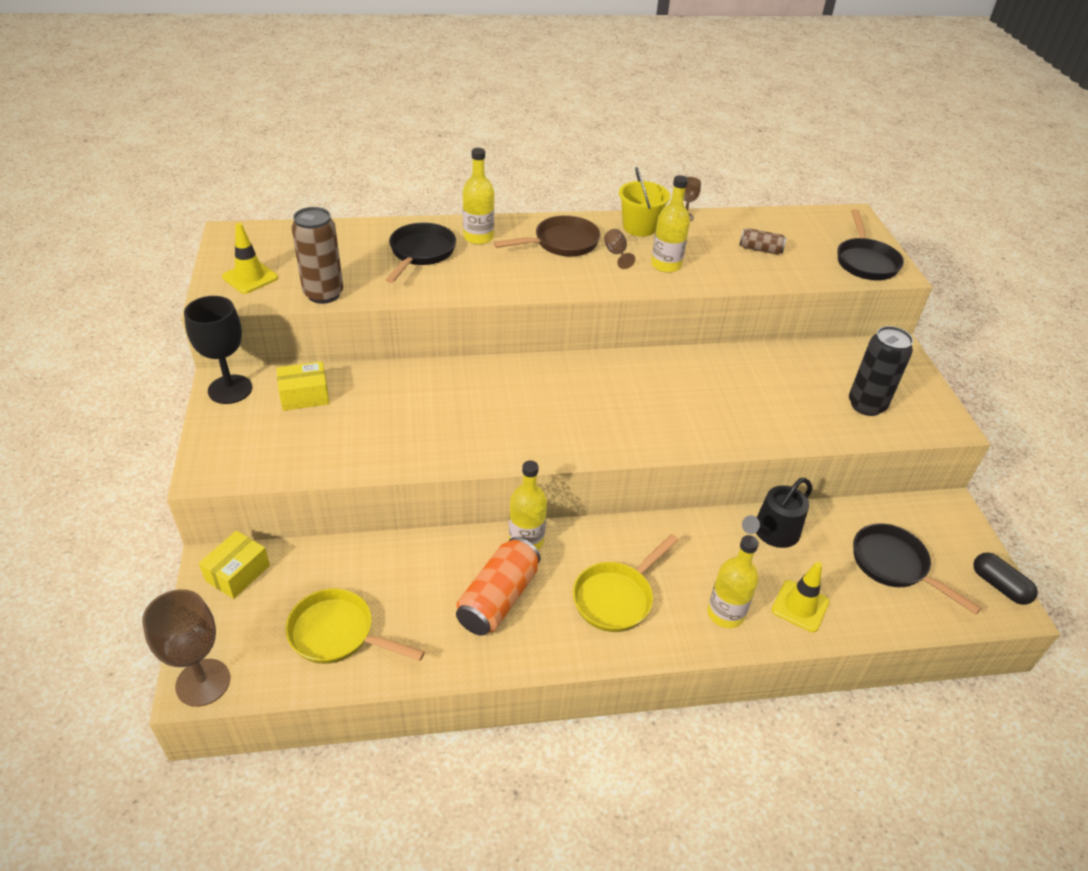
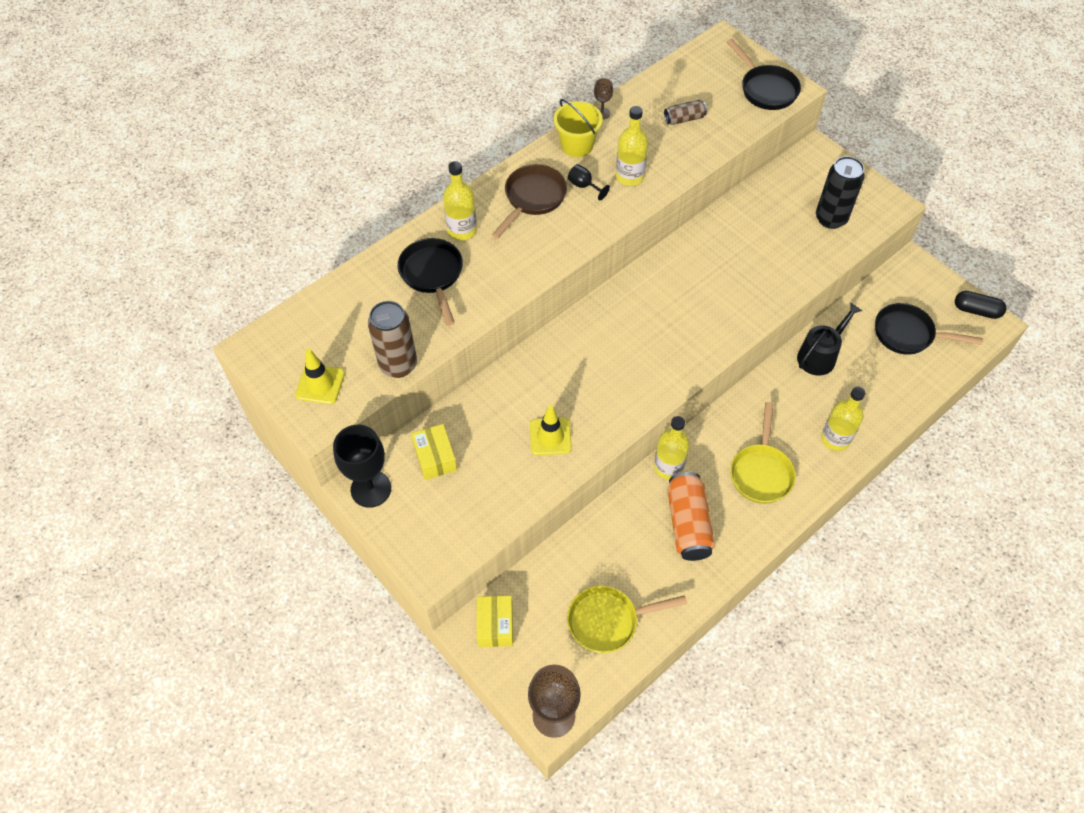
camera: 30 degrees left, 15 degrees up
(304, 396) = (435, 457): yellow box -> yellow box turned 60 degrees counterclockwise
(616, 254) = (584, 186): brown goblet -> black goblet
(772, 532) = (819, 356): black watering can -> black watering can turned 150 degrees counterclockwise
(800, 606) = (874, 403): yellow traffic cone -> yellow traffic cone (550, 436)

